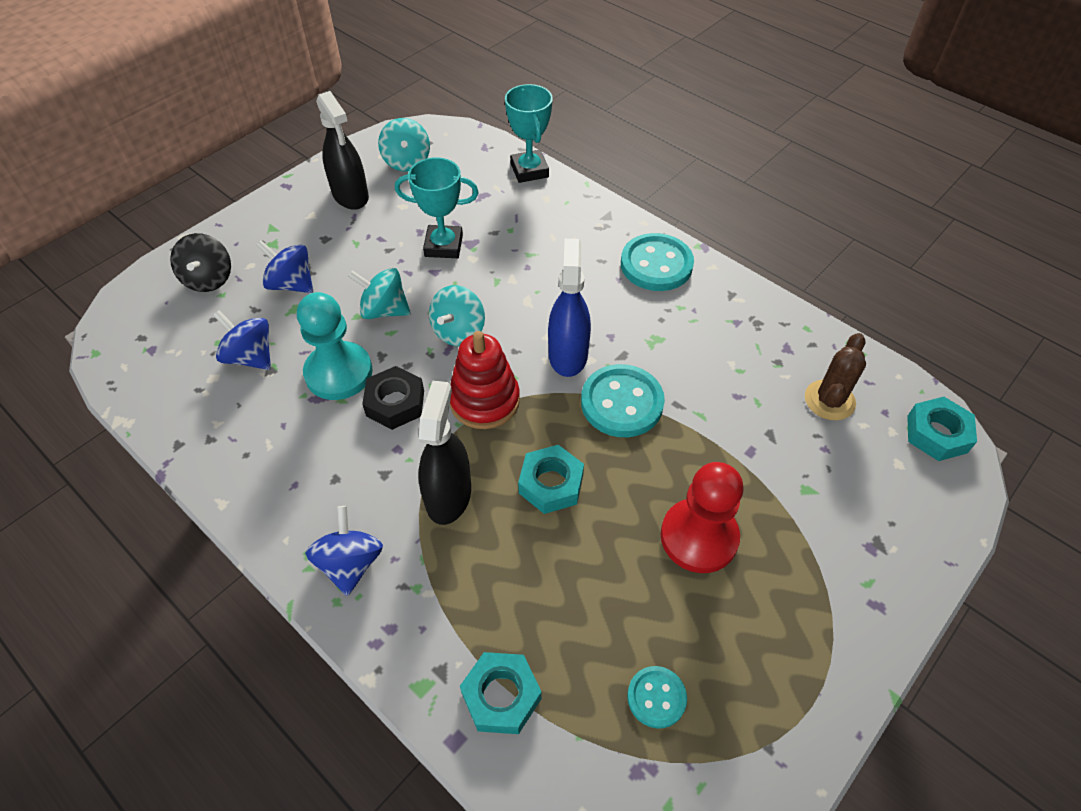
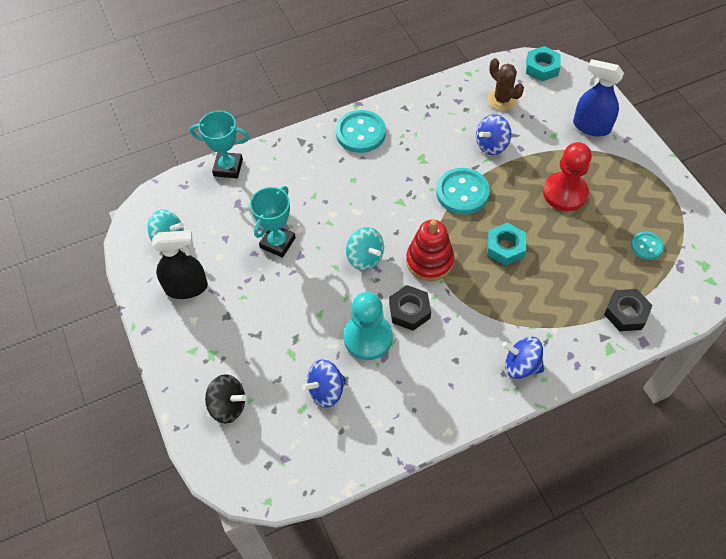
camera: 65 degrees left, 5 degrees up
(291, 284) = (265, 349): blue spinning top -> blue spinning top (491, 145)
(384, 310) = (322, 296): turquoise spinning top -> none
(448, 495) = (493, 301): black spray bottle -> none
(501, 696) = (626, 313): turquoise nut -> black nut
(568, 355) = (413, 206): blue spray bottle -> blue spray bottle (591, 127)

